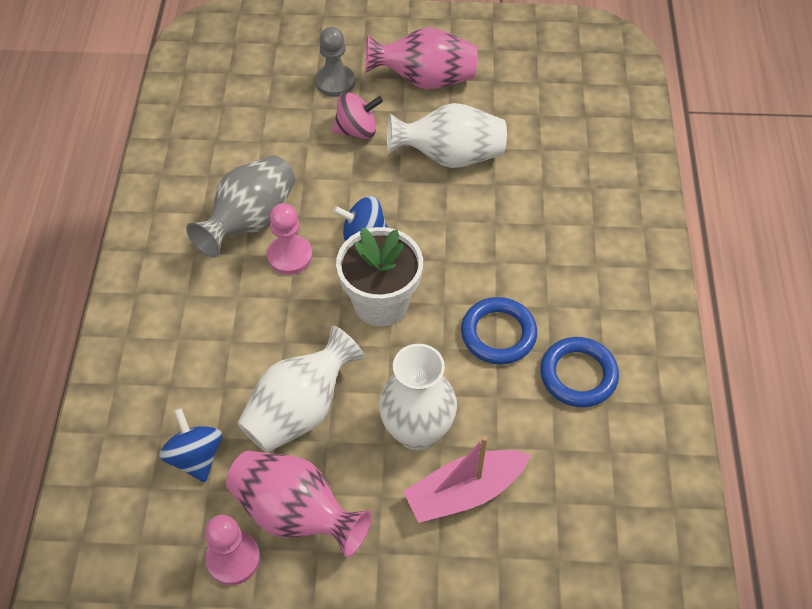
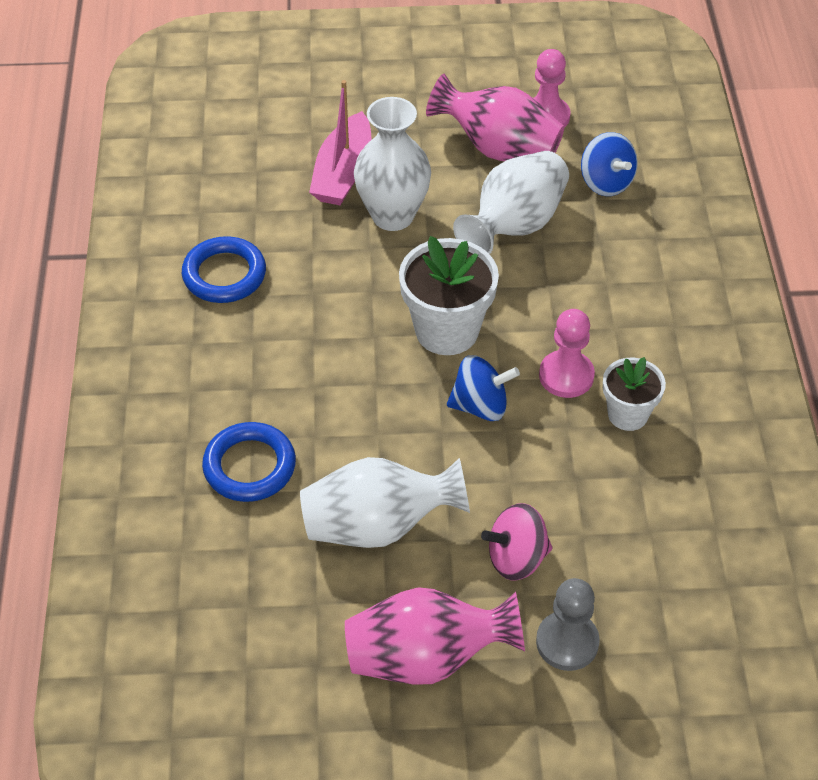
camera: 175 degrees right, 5 degrees down
(250, 221) = (627, 414): grey vase -> white flower pot
(464, 492) = (343, 173): pink boat -> pink boat turned 135 degrees clockwise
(498, 334) = (310, 308): blue ring -> blue ring (249, 466)

